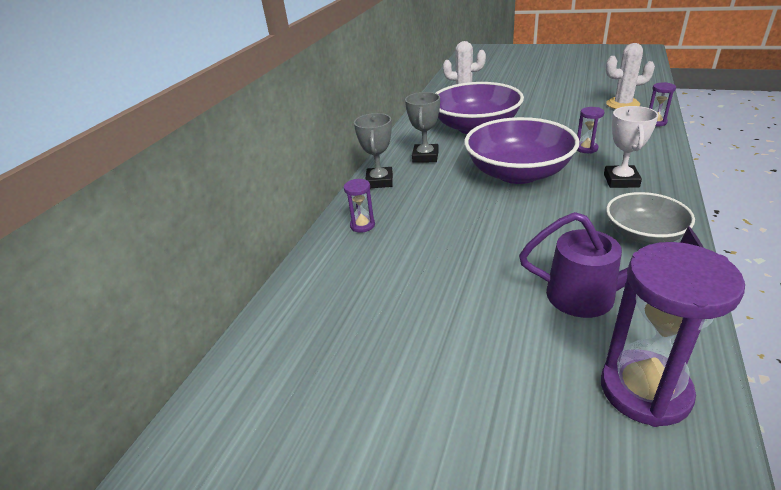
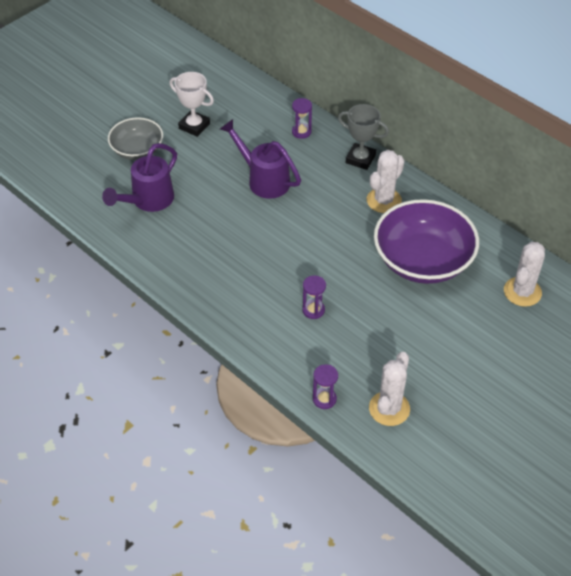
camera: 110 degrees right, 15 degrees up
(425, 157) = (384, 200): grey trophy -> white cactus
(461, 223) = (264, 180): none -> purple watering can
(518, 173) = (307, 242): purple bowl -> none
(621, 180) = (245, 295): white trophy -> white trophy (194, 126)
(643, 235) = (175, 259): grey bowl -> grey bowl (137, 150)
(645, 390) = (82, 181): purple hourglass -> none

